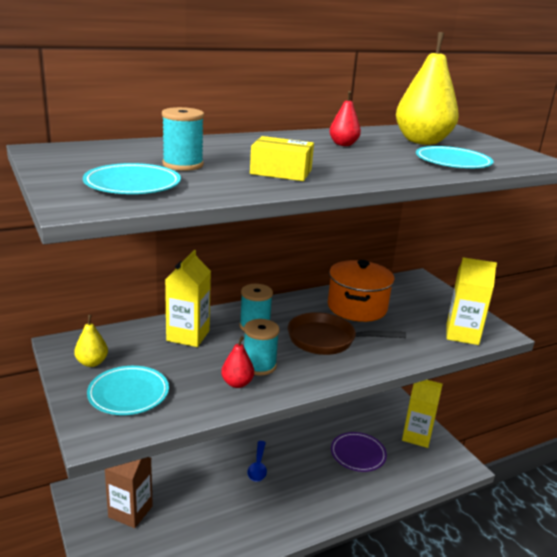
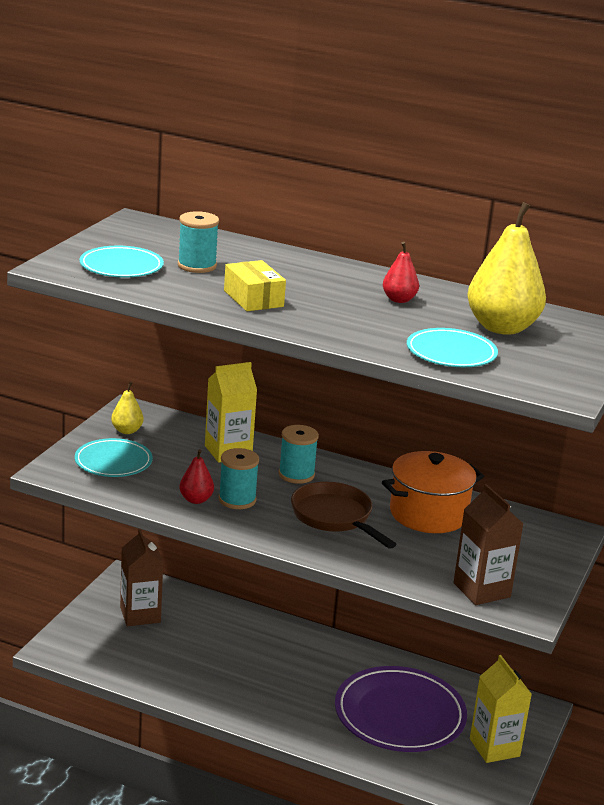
camera: 50 degrees right, 0 degrees up
(258, 466) = (287, 657): blue spoon -> none
(358, 454) = (399, 715): purple plate -> purple plate, size x1.73
(462, 334) = (481, 590): yellow carton -> brown carton

